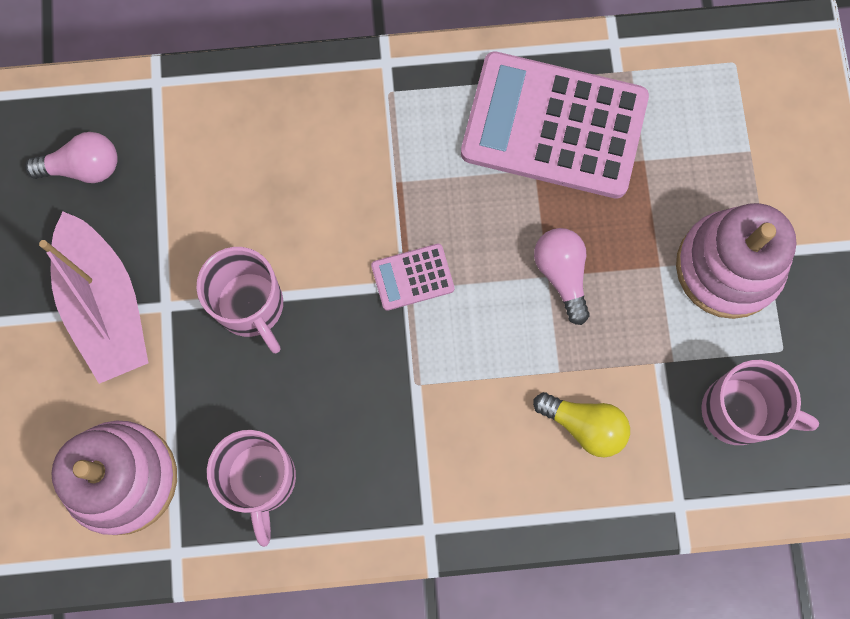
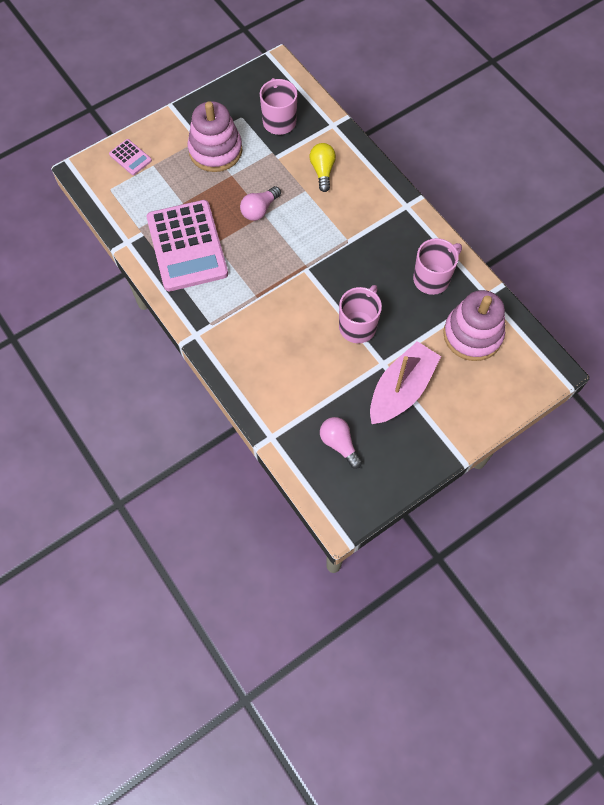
camera: 120 degrees left, 10 degrees down
(412, 277) = (299, 267): pink calculator -> pink calculator (130, 157)

